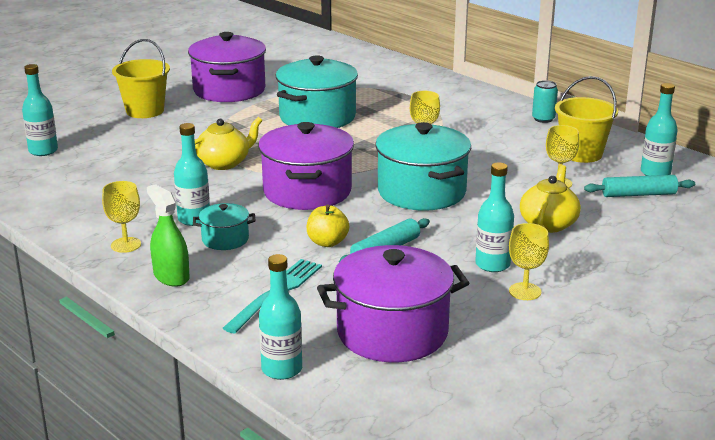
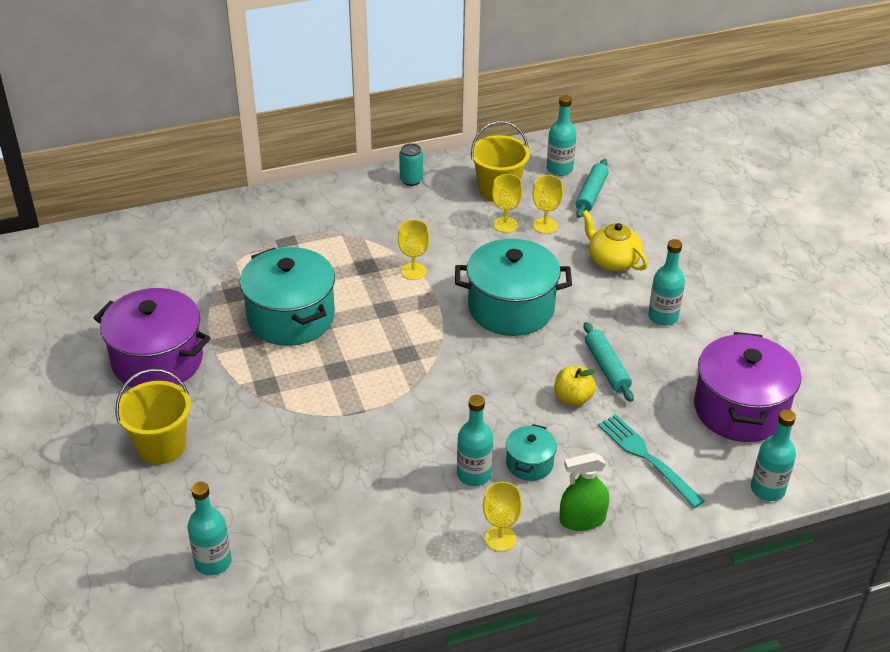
camera: 65 degrees left, 15 degrees up
(224, 163) = (357, 418): yellow teapot -> none
(307, 191) = (463, 379): purple pot -> none
(525, 291) = (712, 316): yellow goblet -> yellow goblet (505, 224)

